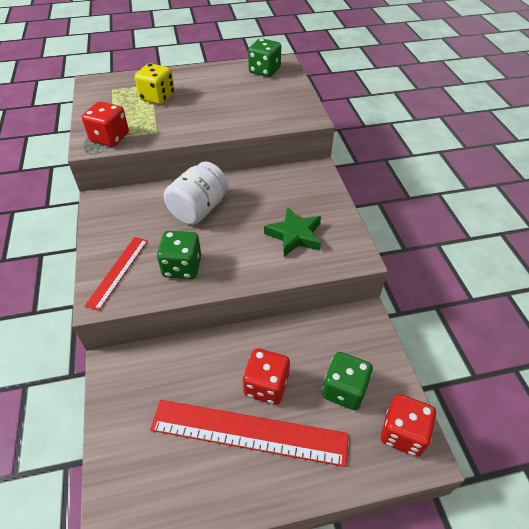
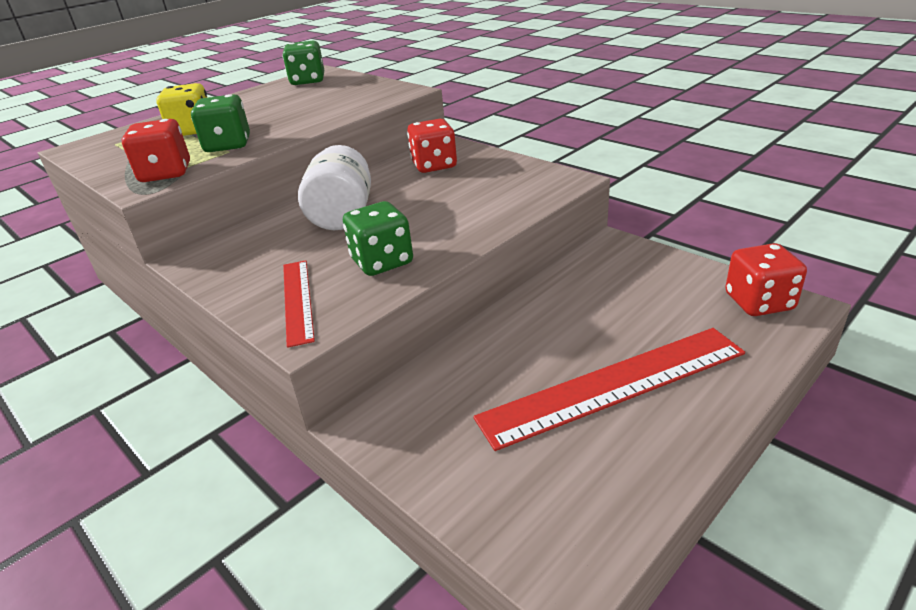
camera: 30 degrees left, 15 degrees down
(266, 385) = (582, 339): red dice -> red dice (434, 165)
(294, 235) = (483, 191): green star -> none
(344, 390) = (665, 301): green dice -> green dice (228, 145)

